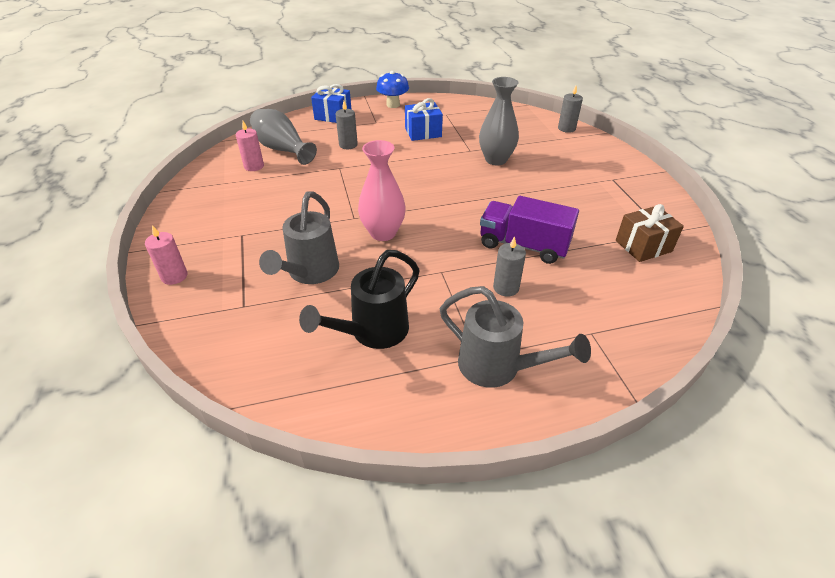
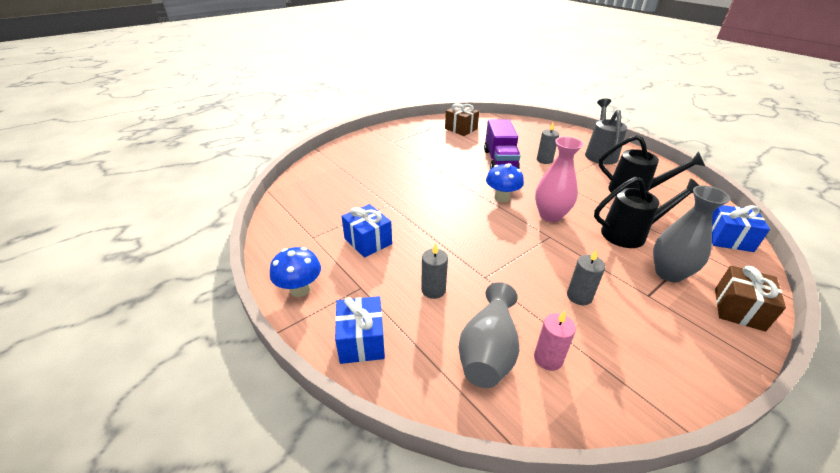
camera: 115 degrees left, 5 degrees down
(174, 276) = (738, 309): pink candle -> brown gift
(228, 351) = (728, 239): none -> blue gift
(310, 272) = (629, 234): grey watering can -> black watering can
(437, 214) = (502, 198): none -> blue mushroom
(496, 160) = (397, 188): grey vase -> grey vase (668, 273)
(566, 128) = (316, 165): grey candle -> grey candle (579, 296)

